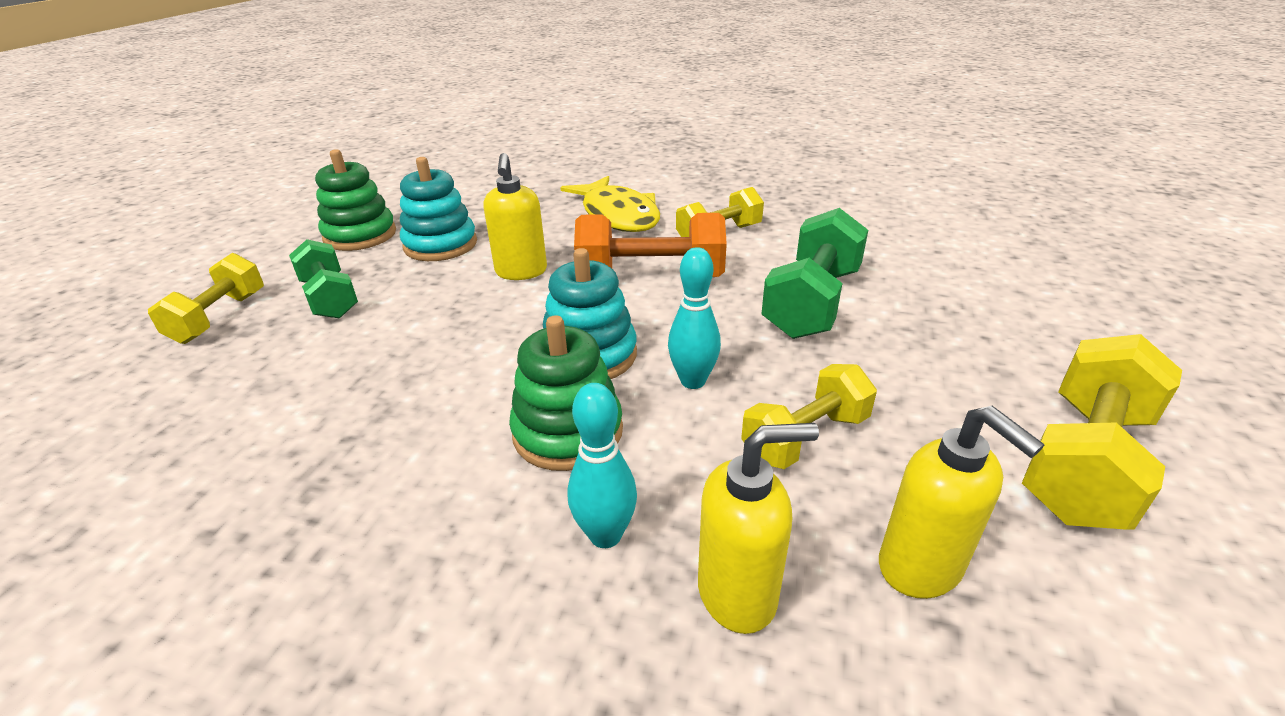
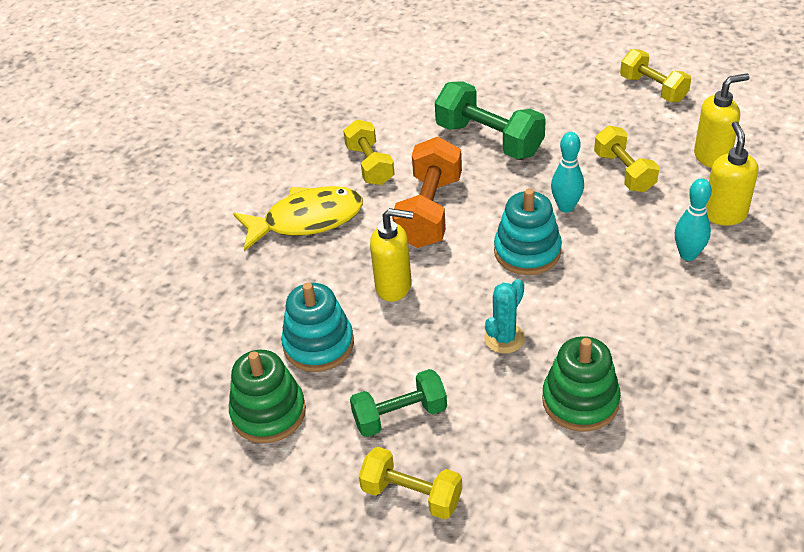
camera: 75 degrees left, 10 degrees up
(429, 352) = (504, 338): none -> turquoise cactus
(568, 432) = (606, 265): green stacking toy -> green stacking toy (580, 401)
(1084, 462) = (653, 89): yellow dumbbell -> yellow dumbbell, size x0.67

